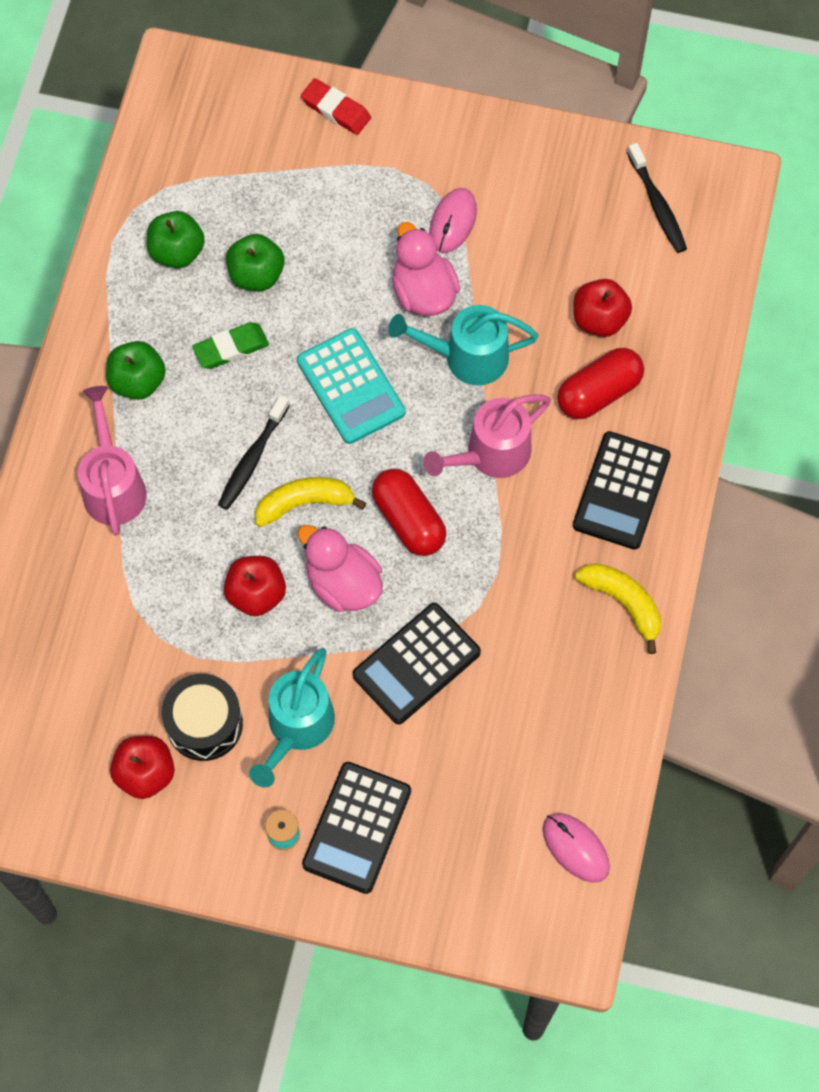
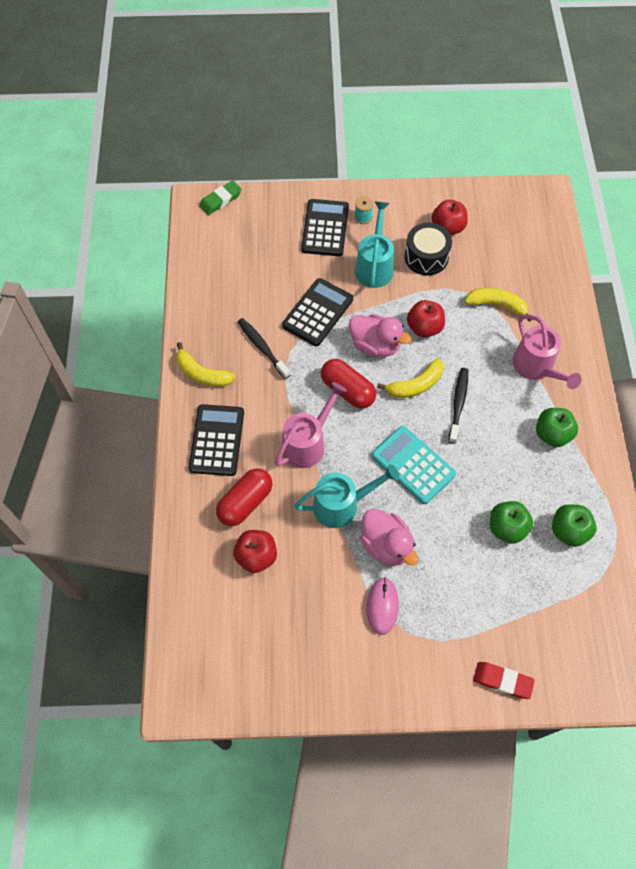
camera: 165 degrees right, 5 degrees down
(126, 604) = (496, 305): none -> yellow banana
(231, 348) = (502, 471): green eraser -> green eraser (220, 200)
(575, 848) = (204, 244): pink mouse -> none
(657, 205) = (231, 662): black toothbrush -> black toothbrush (262, 347)

